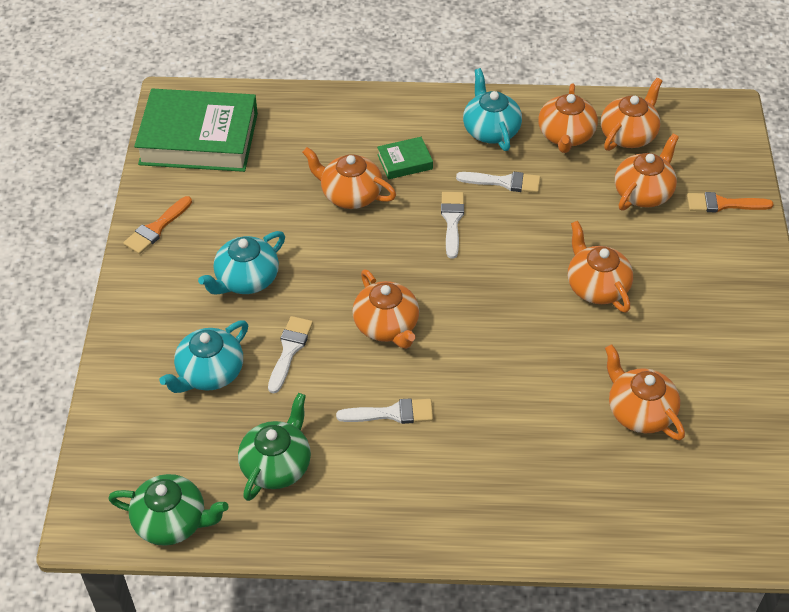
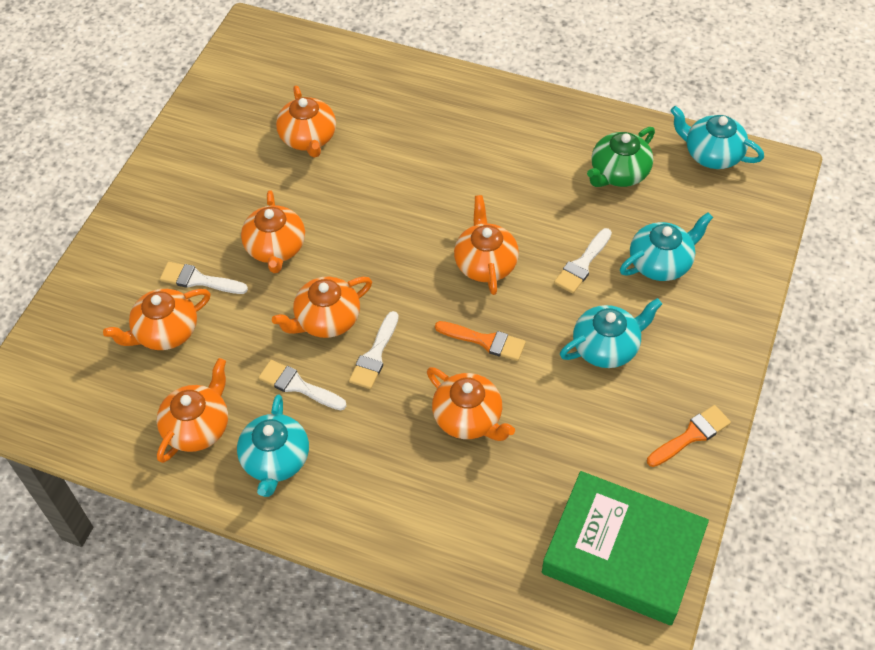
camera: 160 degrees left, 5 degrees up
(172, 521) = (711, 154): green teapot -> turquoise teapot
(391, 413) = (510, 188): white brush -> white brush (199, 280)
(405, 162) = (392, 444): green book -> none
(628, 135) = (130, 407): orange teapot -> orange teapot (326, 320)
(723, 204) = (98, 297): orange brush -> orange brush (485, 341)

